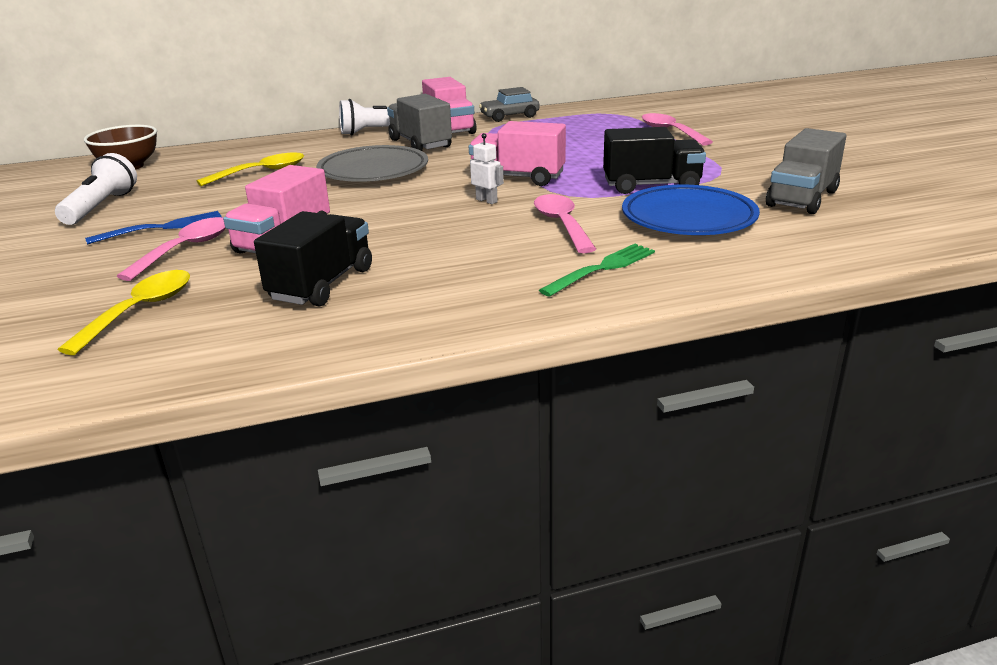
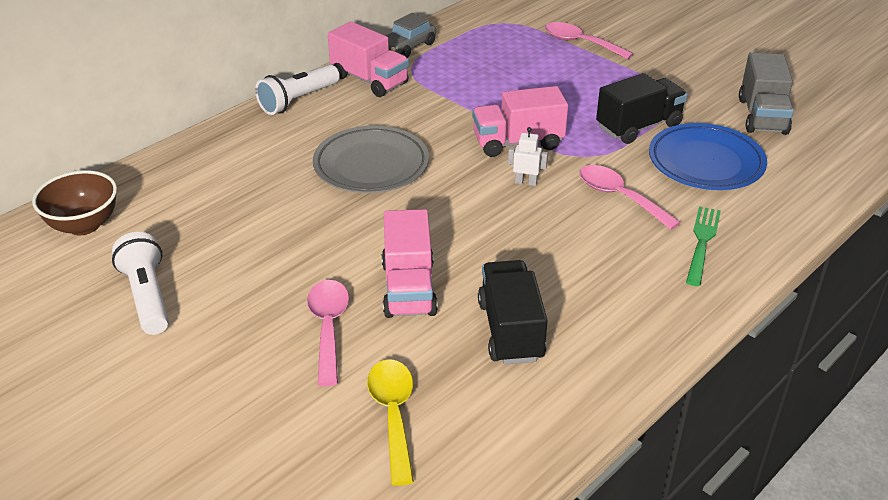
camera: 30 degrees left, 10 degrees up
(162, 228) = (262, 307): blue fork -> none
(261, 172) = (255, 197): yellow spoon -> none
(420, 144) = (367, 111): grey truck -> none

